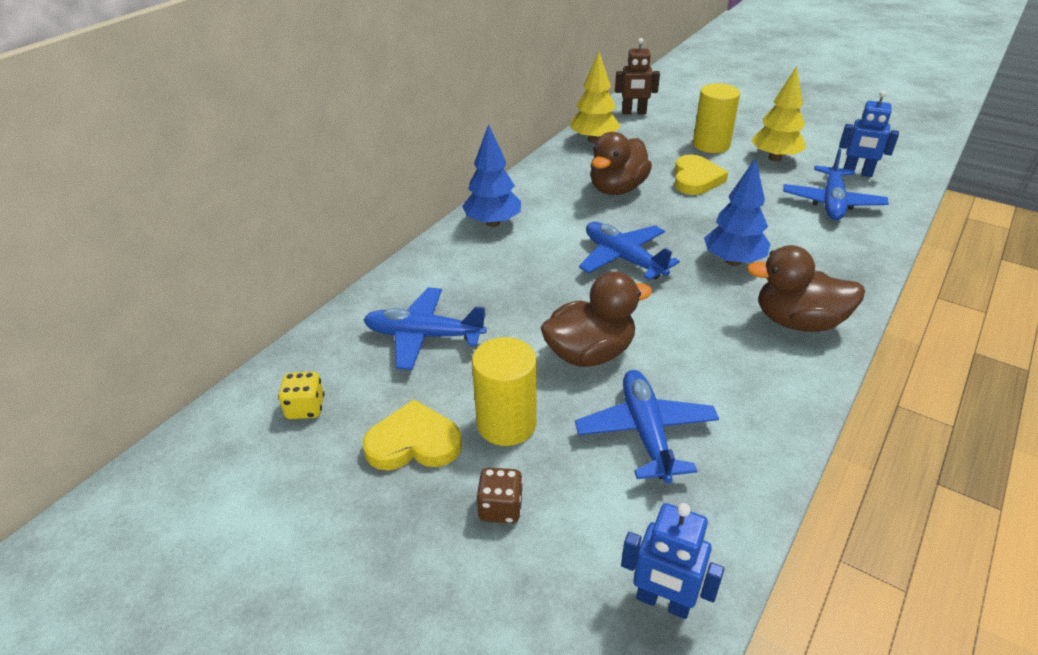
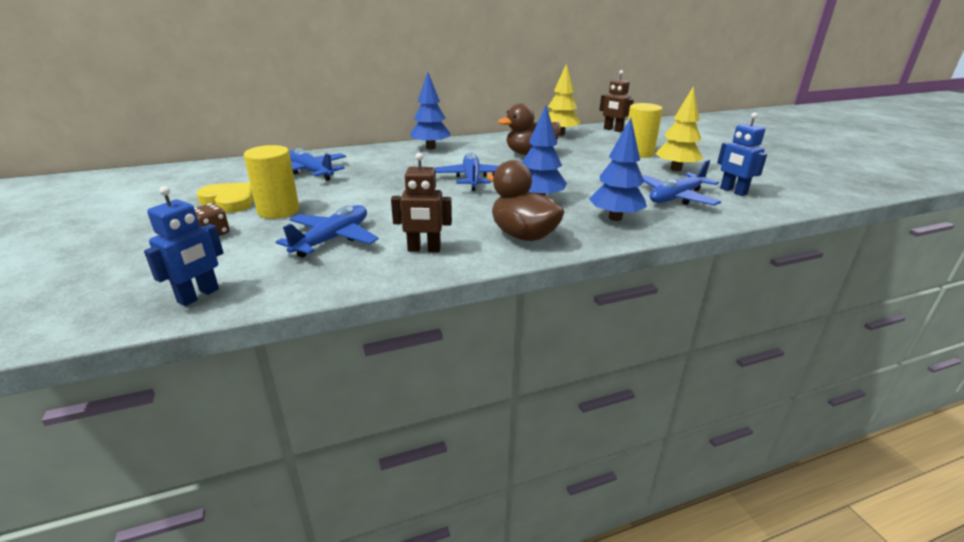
camera: 35 degrees right, 10 degrees down
(305, 408) = (217, 176): yellow dice -> none
(590, 353) = (372, 203): brown duck -> none
(663, 602) = (199, 296): blue robot -> blue robot turned 120 degrees counterclockwise
(696, 179) = (593, 163): yellow heart -> none
(751, 393) = (424, 249): none -> brown robot
(828, 256) = (615, 218): none -> blue tree

